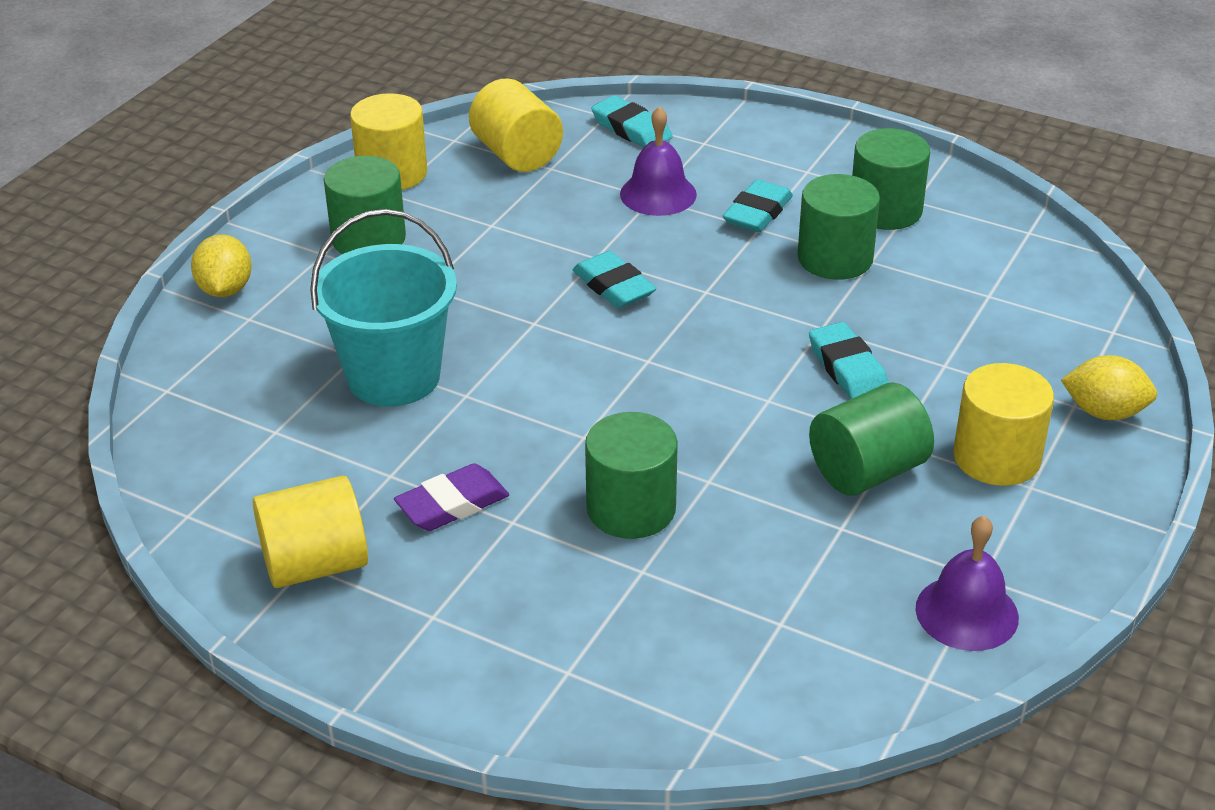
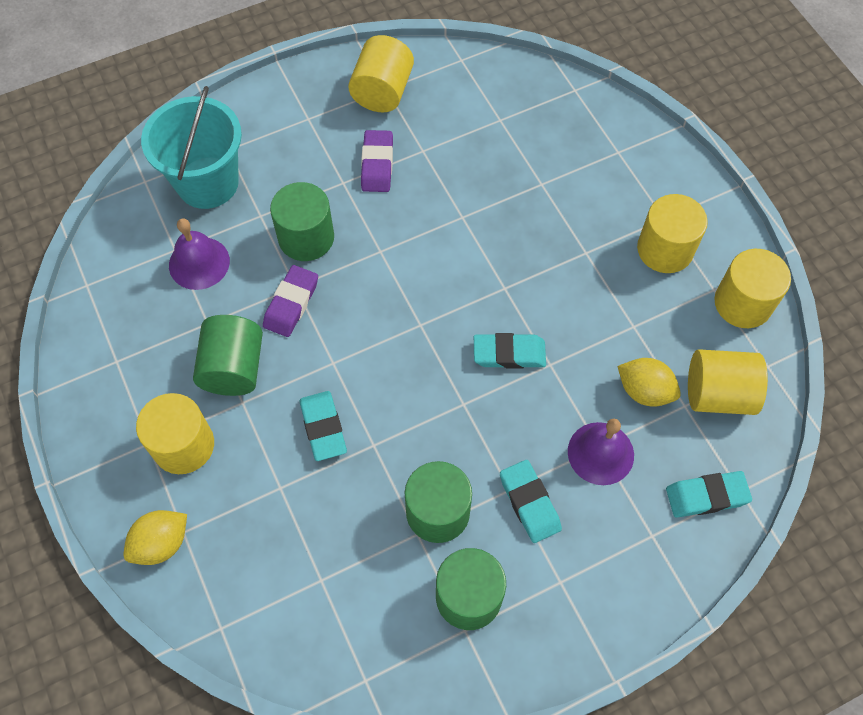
camera: 125 degrees right, 25 degrees up
(225, 290) = (657, 153): yellow lemon -> yellow lemon (644, 391)
(368, 238) = (665, 249): green cylinder -> yellow cylinder
(393, 377) = (506, 192): turquoise bucket -> turquoise bucket (207, 183)
(735, 471) = (291, 303): none -> purple eraser
(847, 368) = (323, 427): turquoise eraser -> turquoise eraser turned 60 degrees clockwise
(966, 612) = (103, 334): purple bell -> purple bell (199, 263)

